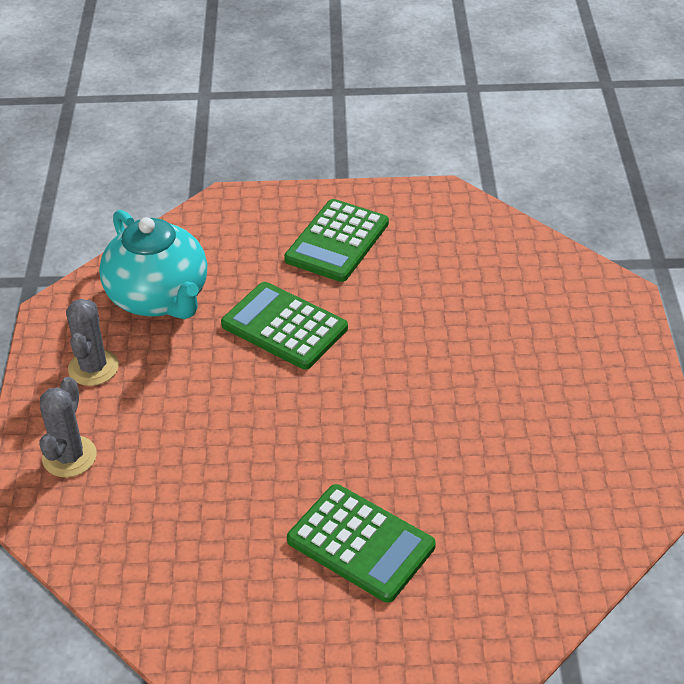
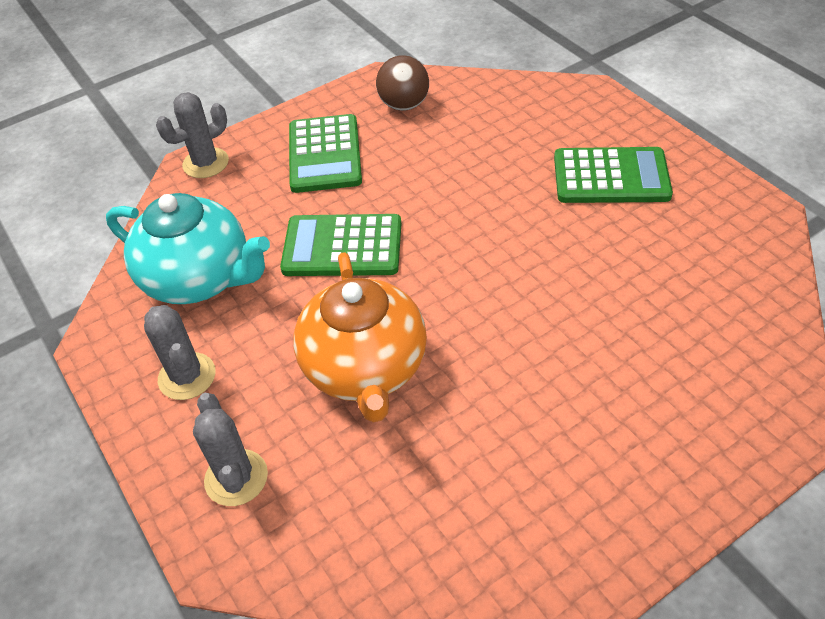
camera: 30 degrees left, 5 degrees up
(219, 430) = (365, 369): none -> orange teapot
(238, 204) = (206, 163): none -> grey cactus
(360, 543) = (585, 400): green calculator -> green calculator (611, 177)
(442, 228) = (404, 105): none -> brown ball

